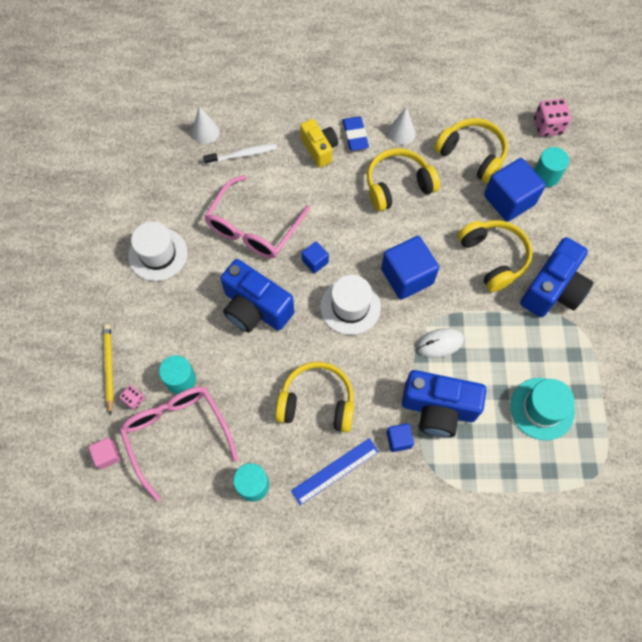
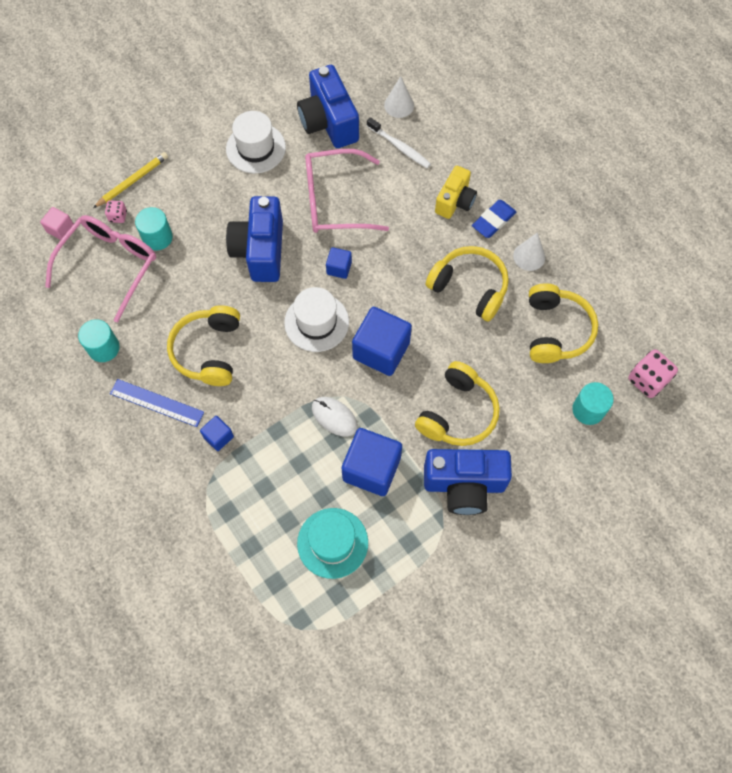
camera: 55 degrees right, 0 degrees up
(317, 402) = (208, 351): yellow headphones -> yellow headphones turned 150 degrees counterclockwise
(438, 409) = (269, 452): blue camera -> blue camera (328, 122)
(509, 200) = (532, 391): blue cube -> blue cube (371, 469)

